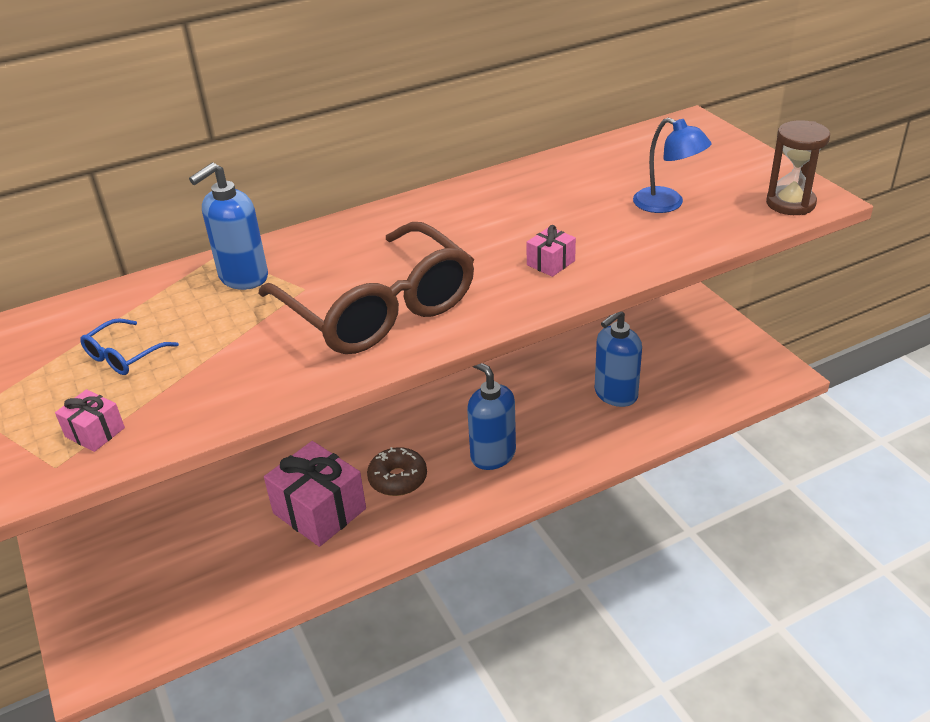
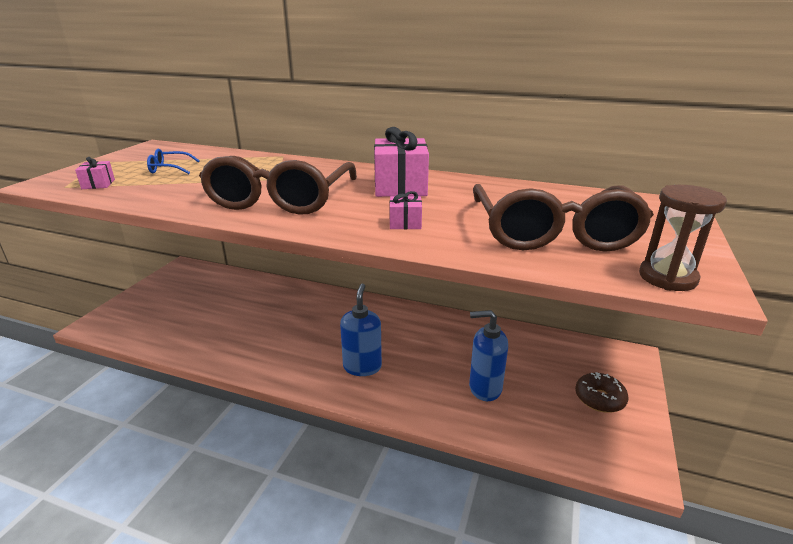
camera: 45 degrees right, 10 degrees down
(243, 277) = (268, 165): blue soap dispenser -> none
(319, 511) = (252, 331): pink gift -> pink gift (400, 187)
(398, 479) = (303, 343): brown donut -> brown donut (599, 398)
(667, 204) = (553, 233): blue lamp -> brown glasses

